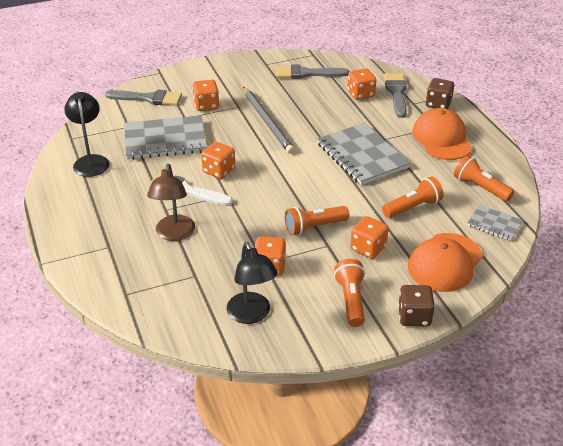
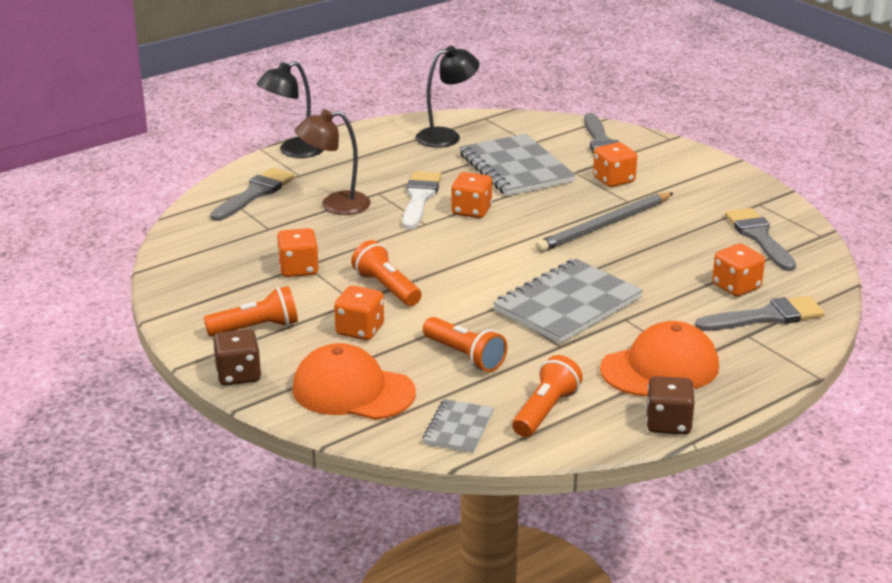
camera: 75 degrees right, 10 degrees down
(128, 276) = (255, 193): none -> grey brush
(252, 315) = (213, 270): black lamp -> black lamp (293, 151)
(438, 104) = (762, 357): brown dice -> brown dice (668, 424)

